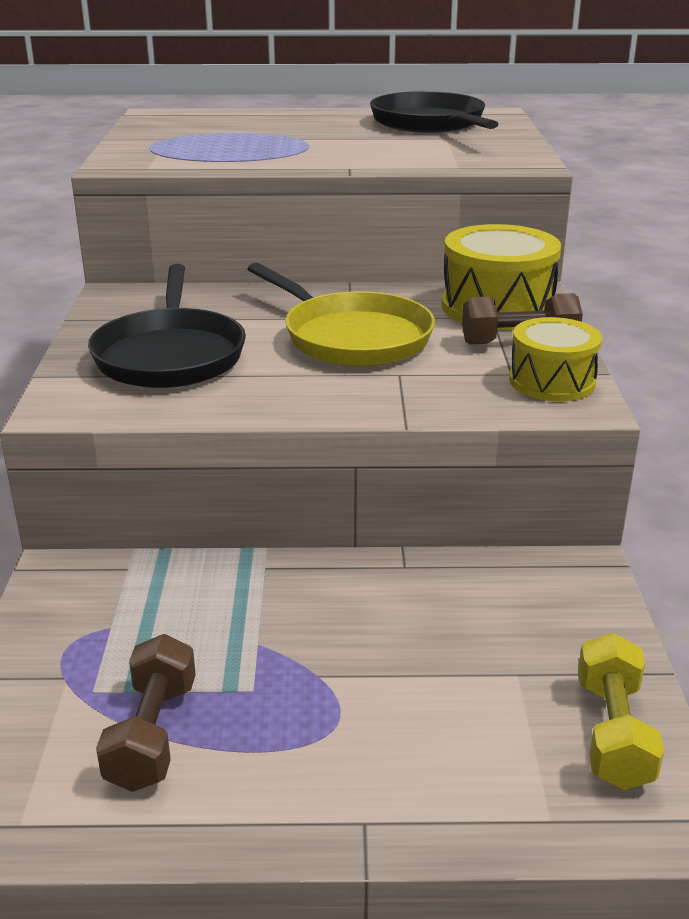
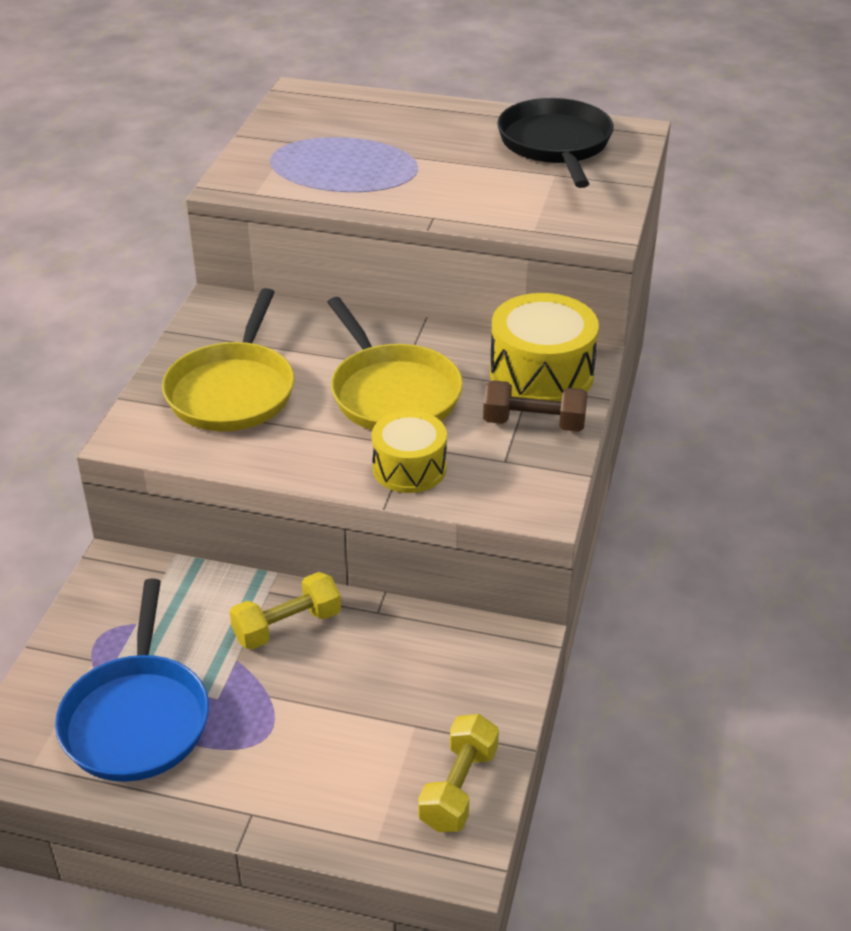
camera: 15 degrees right, 10 degrees up
(152, 734) = (137, 718): brown dumbbell -> blue pan
(170, 355) = (233, 390): black pan -> yellow pan
(304, 598) = (287, 626): none -> yellow dumbbell
(552, 381) = (533, 477): yellow drum -> yellow drum (409, 468)

